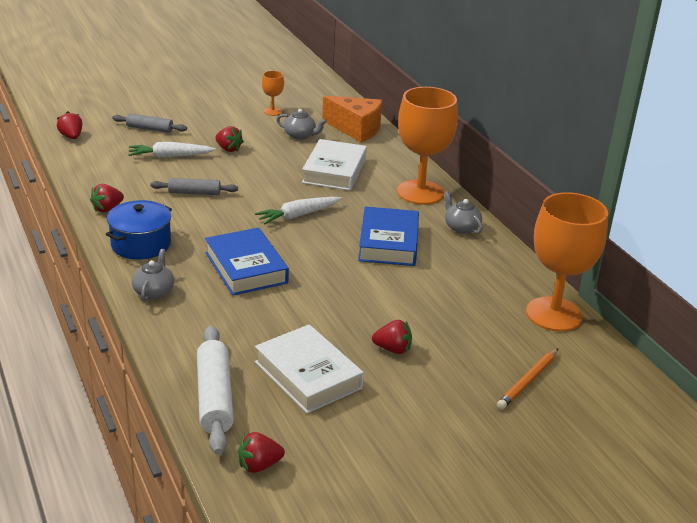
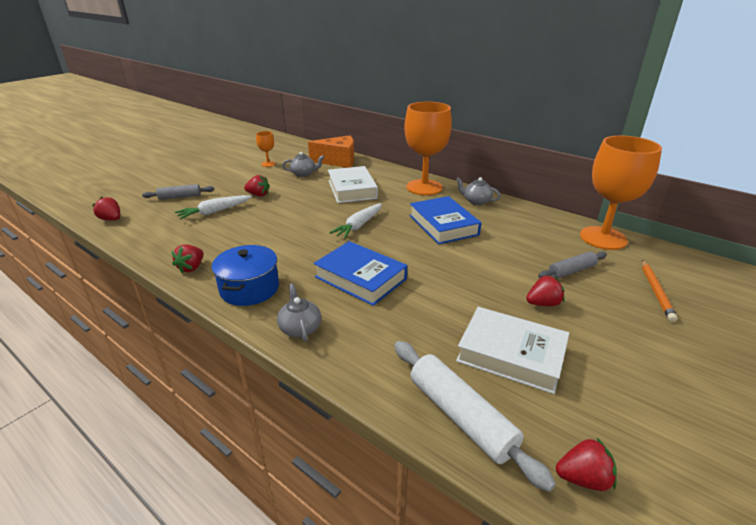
camera: 25 degrees left, 0 degrees up
(194, 193) = (260, 232): grey rolling pin -> grey rolling pin (571, 271)
(259, 465) = (583, 478): red strawberry -> red strawberry turned 135 degrees counterclockwise

